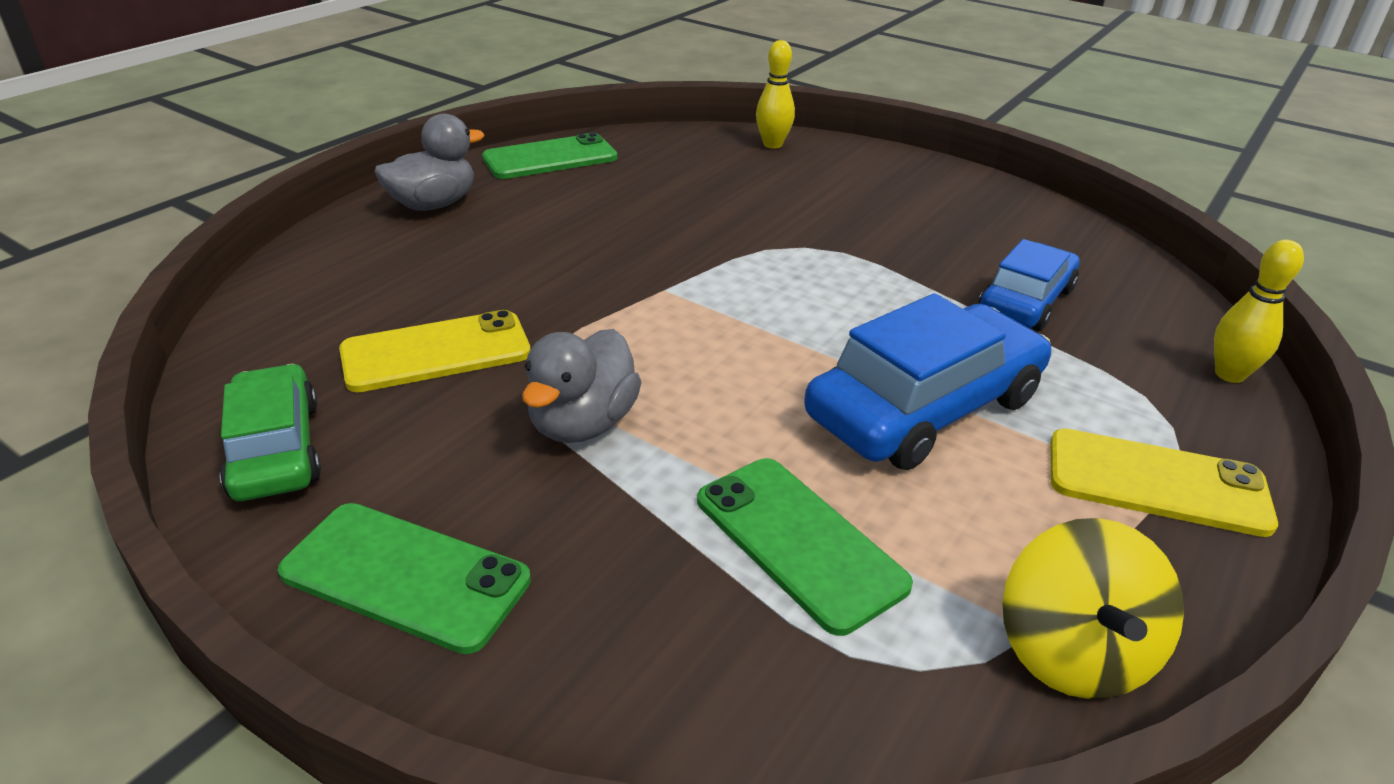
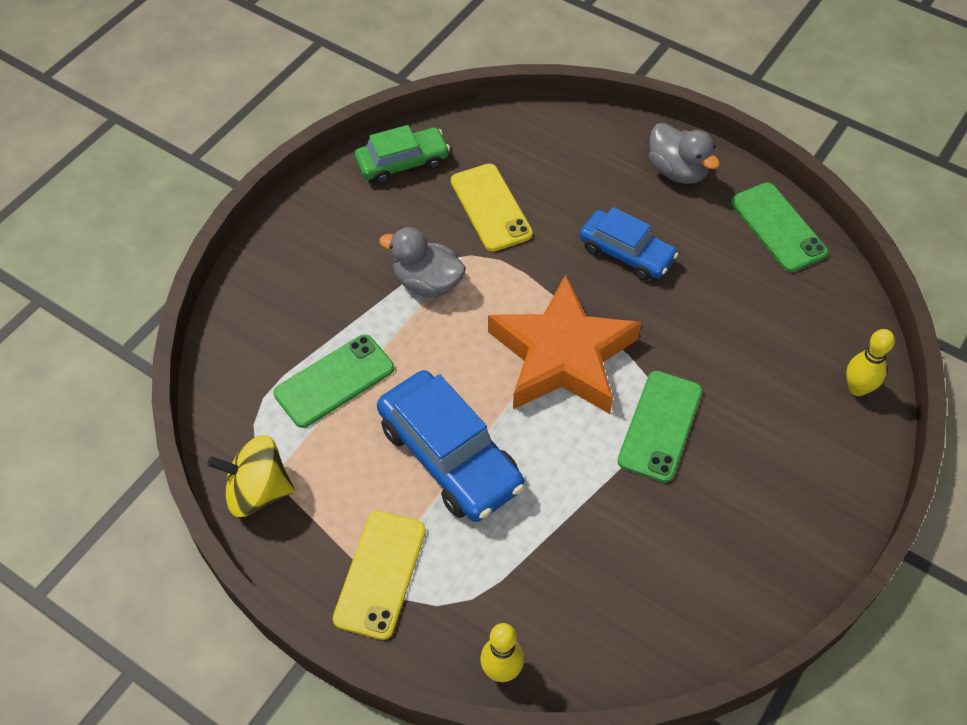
camera: 90 degrees right, 20 degrees up
(405, 576) = (317, 229): green phone -> green phone (660, 426)
(735, 305) = (562, 355): none -> orange star
(1026, 301) = (591, 549): blue car -> blue car (626, 253)

